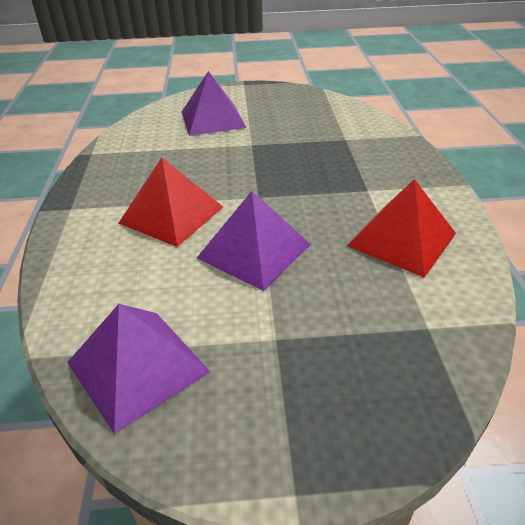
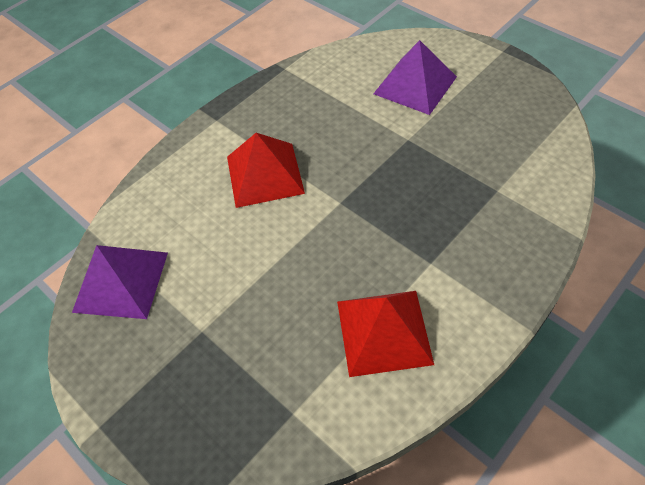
camera: 50 degrees right, 15 degrees up
(254, 251) = (274, 252): purple pyramid -> none

